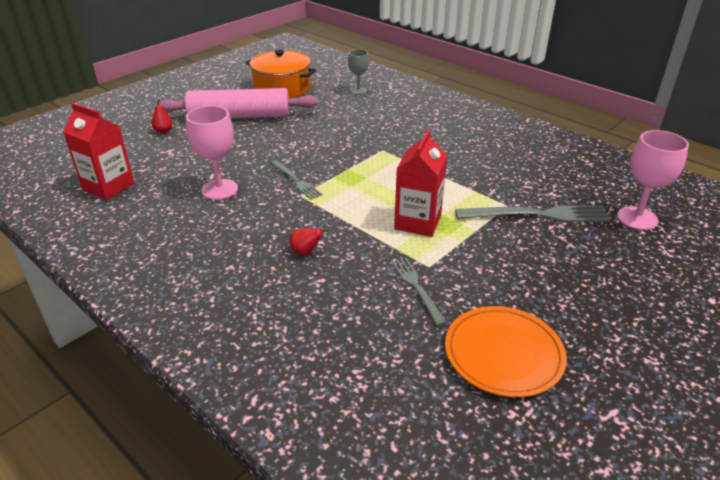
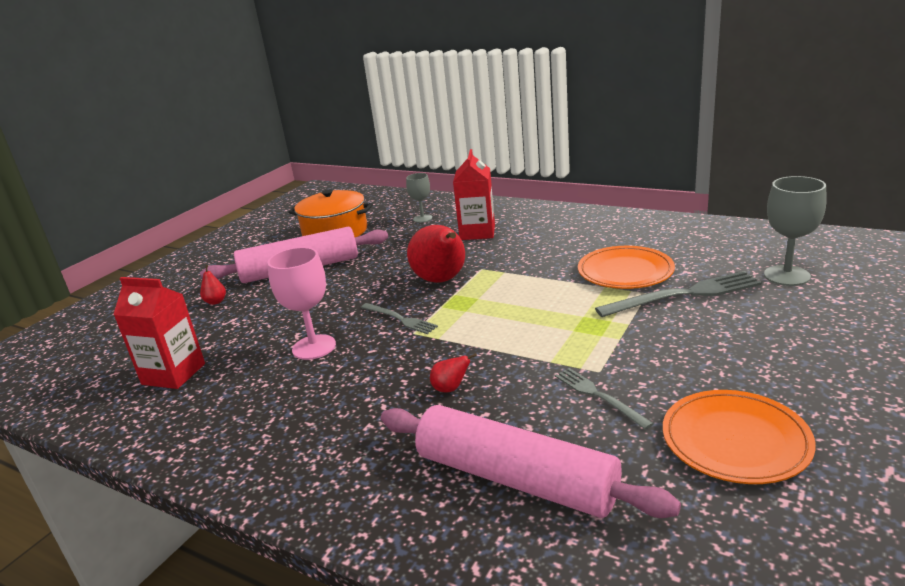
camera: 10 degrees left, 10 degrees down
(317, 339) = (515, 478): none -> pink rolling pin
(345, 153) = (441, 280): none -> red pear
(417, 222) = (561, 330): red carton -> red carton (477, 232)
(500, 181) = (625, 272): none -> orange plate
(637, 218) = (786, 276): pink goblet -> grey goblet

